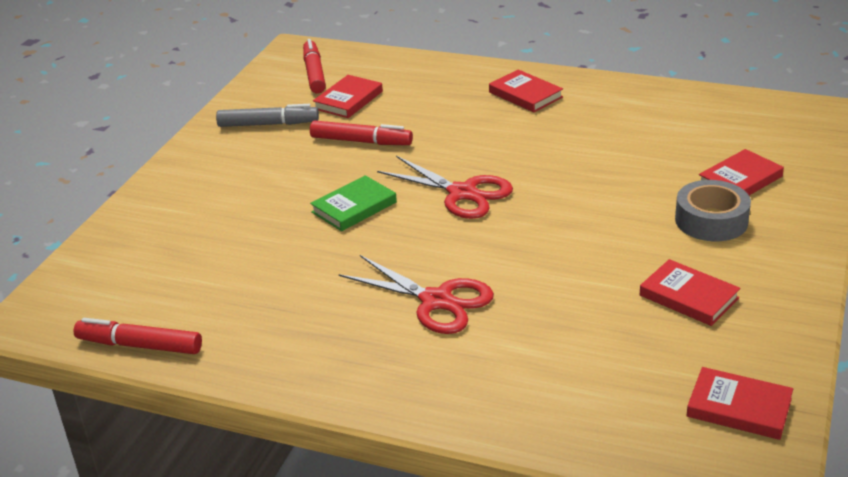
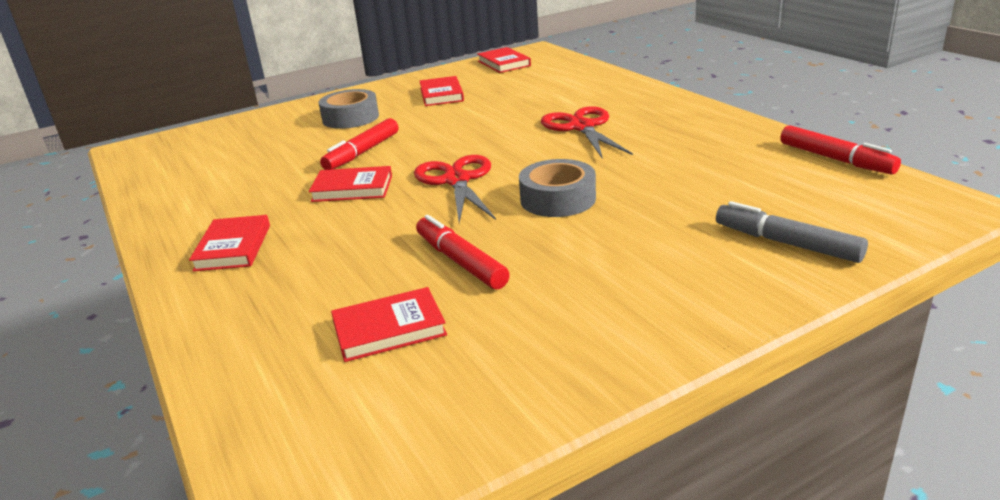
camera: 140 degrees left, 5 degrees down
(268, 124) = (530, 337): grey marker -> grey marker (786, 243)
(314, 73) = (353, 412): red marker -> red marker (362, 152)
(354, 207) = (558, 199): green book -> grey tape
(740, 180) = (282, 130): red book -> red book (352, 188)

